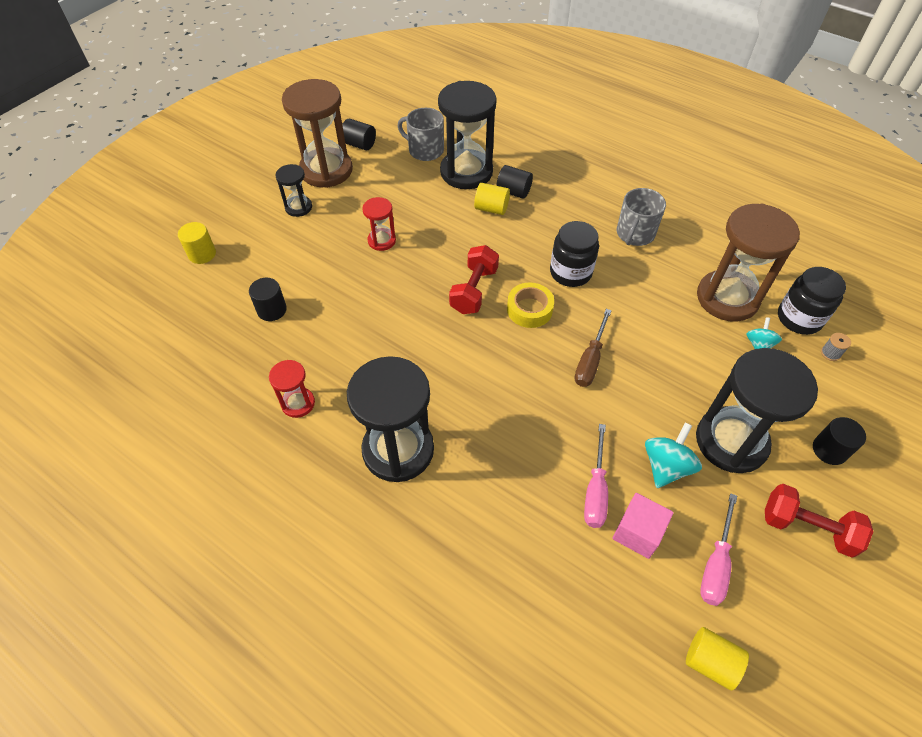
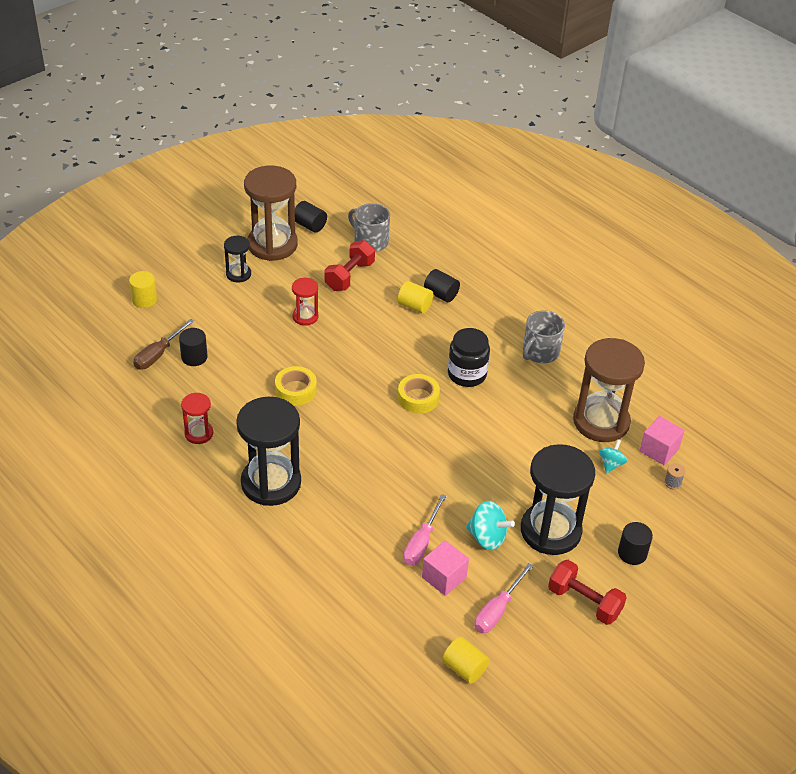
camera: 10 degrees right, 10 degrees down
(395, 327) = (295, 390): none -> yellow tape
(466, 172) = (402, 269): black hourglass -> none
(474, 290) = (374, 373): red dumbbell -> red dumbbell (349, 276)
(590, 360) = (456, 448): brown screwdriver -> brown screwdriver (158, 354)
(666, 466) = (487, 537): turquoise spinning top -> turquoise spinning top turned 75 degrees clockwise
(799, 318) = (659, 450): black jar -> pink cube

